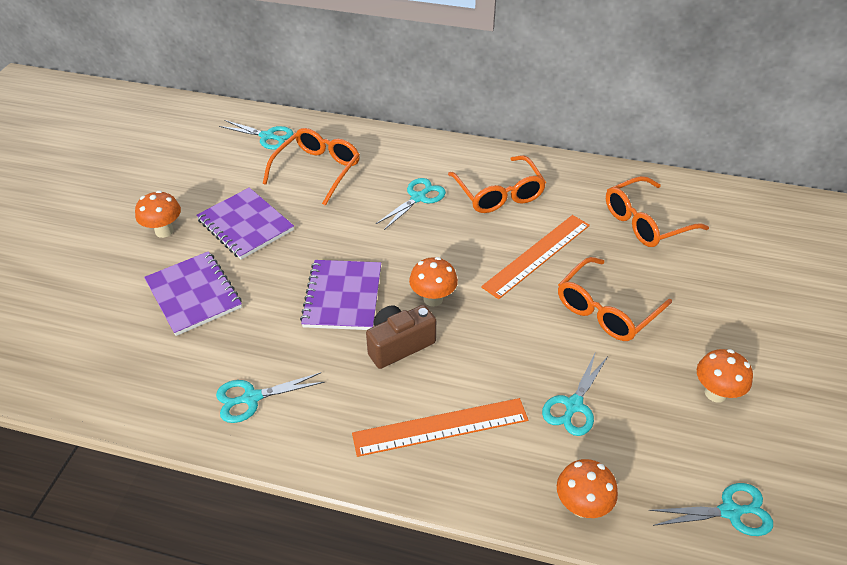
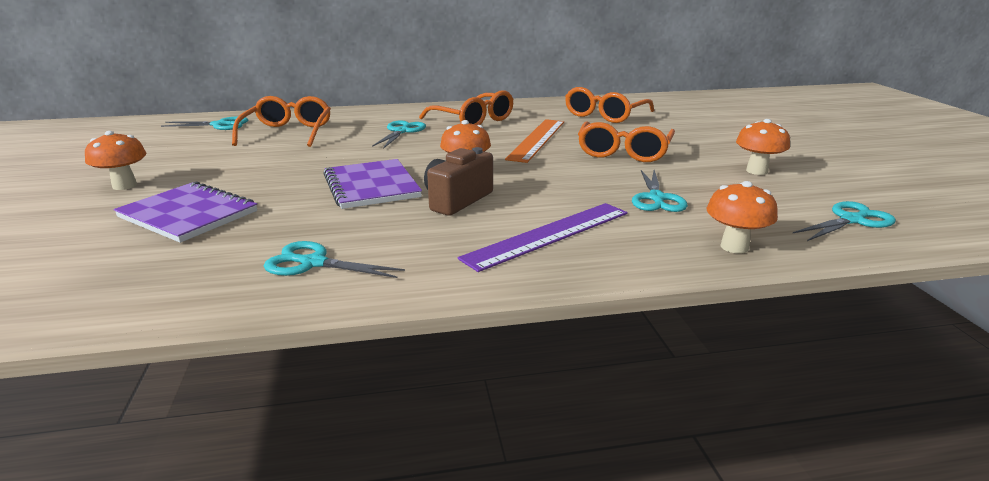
camera: 25 degrees left, 20 degrees down
(245, 225) = (227, 168): purple notebook -> none
(251, 398) = (313, 263): turquoise scissors -> turquoise scissors turned 60 degrees clockwise
(440, 427) = (548, 235): orange ruler -> purple ruler

